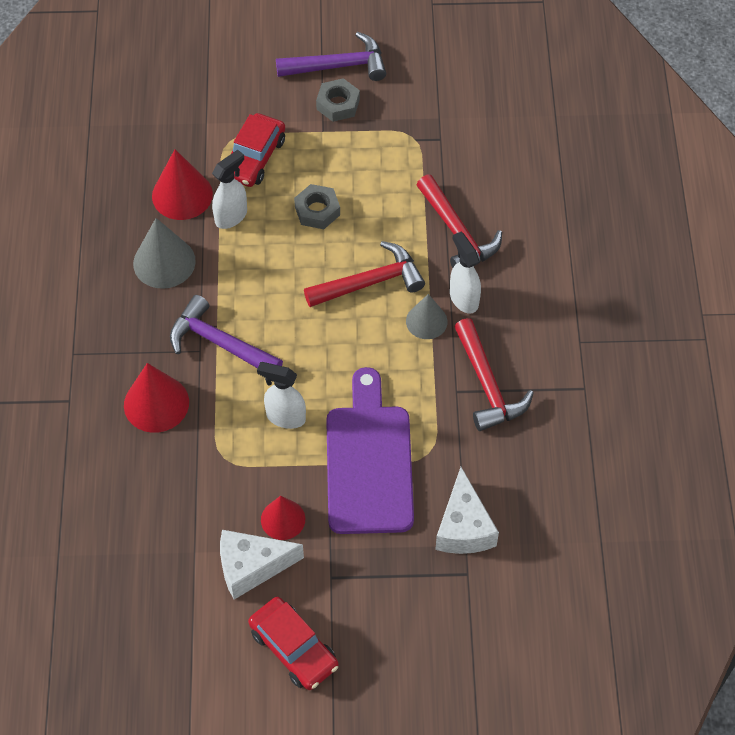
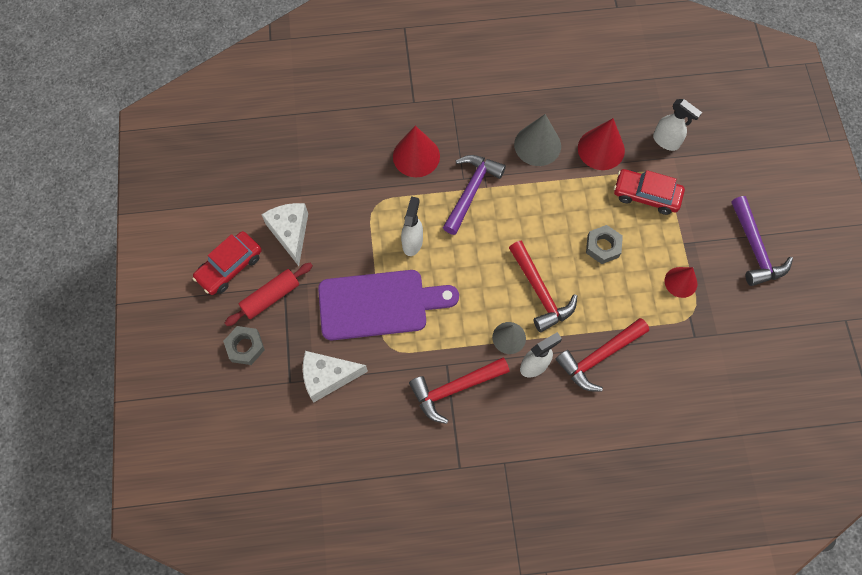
camera: 85 degrees right, 10 degrees up
(231, 216) = (586, 185): white spray bottle -> white spray bottle (666, 141)
(283, 519) = (328, 249): red cone -> red cone (680, 282)
(338, 104) = (714, 252): grey nut -> grey nut (245, 347)
(345, 594) = (271, 297): none -> red rolling pin

